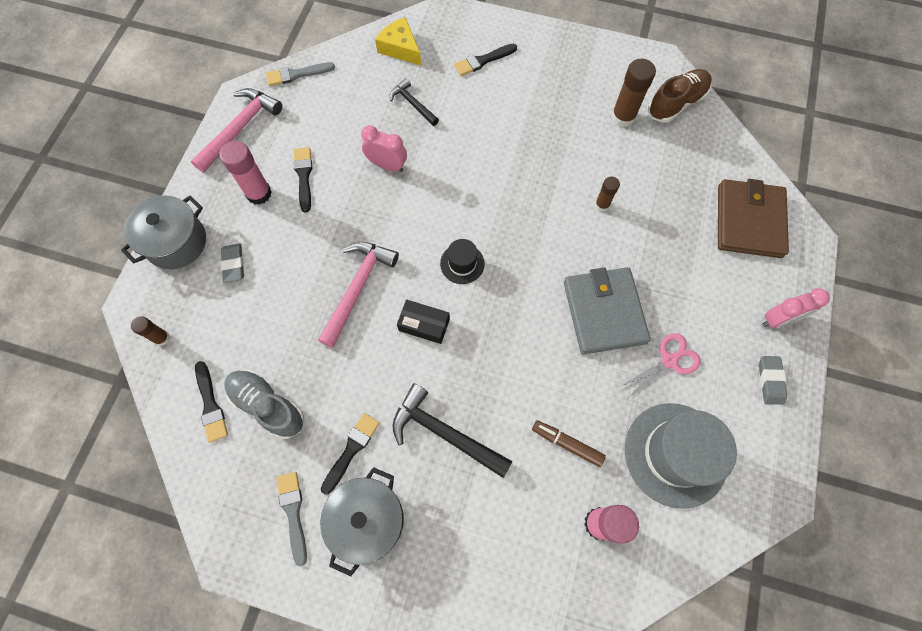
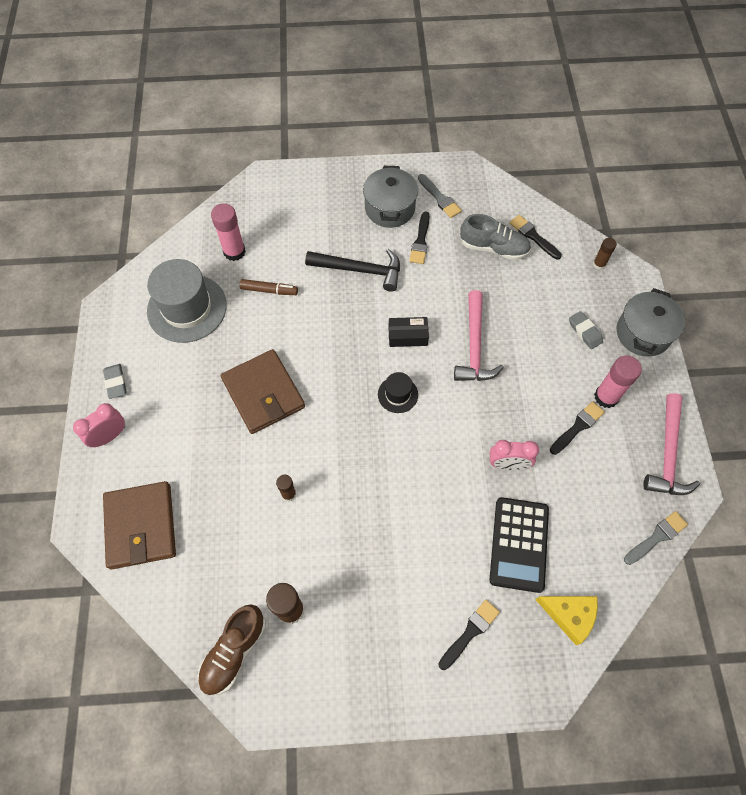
camera: 160 degrees right, 5 degrees down
(304, 176) = (577, 427): black brush -> black brush turned 105 degrees counterclockwise
(413, 104) = (519, 544): black hammer -> black calculator
(604, 312) = (263, 393): grey wallet -> brown wallet
(669, 360) = (201, 372): pink scissors -> none

